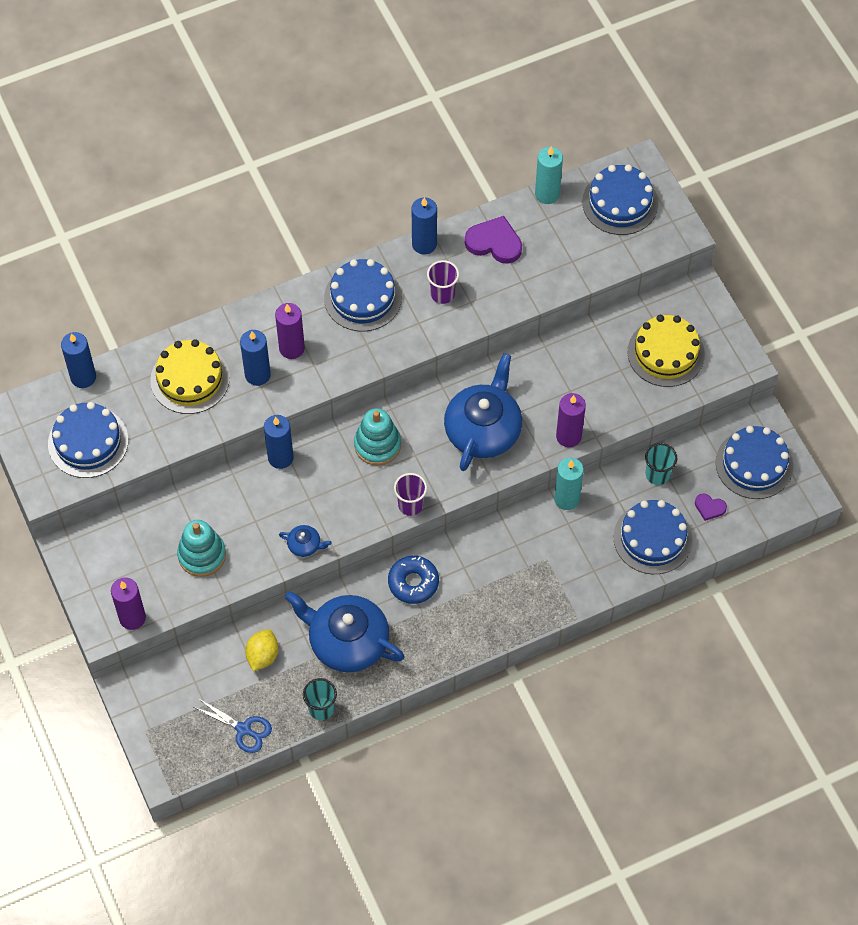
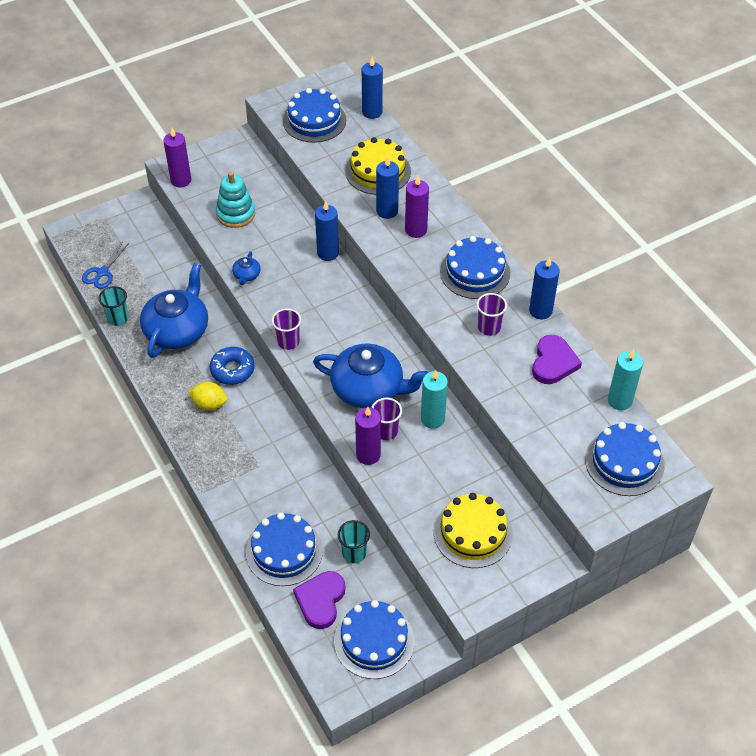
camera: 85 degrees right, 10 degrees down
(262, 655) = (165, 278): yellow lemon -> yellow lemon (209, 404)
(377, 445) = (346, 315): turquoise stacking toy -> none
(540, 417) = (386, 431): none -> purple cup
(566, 499) = (322, 478): turquoise candle -> turquoise candle (432, 419)
(709, 507) = (320, 600): purple heart -> purple heart, size x1.85

